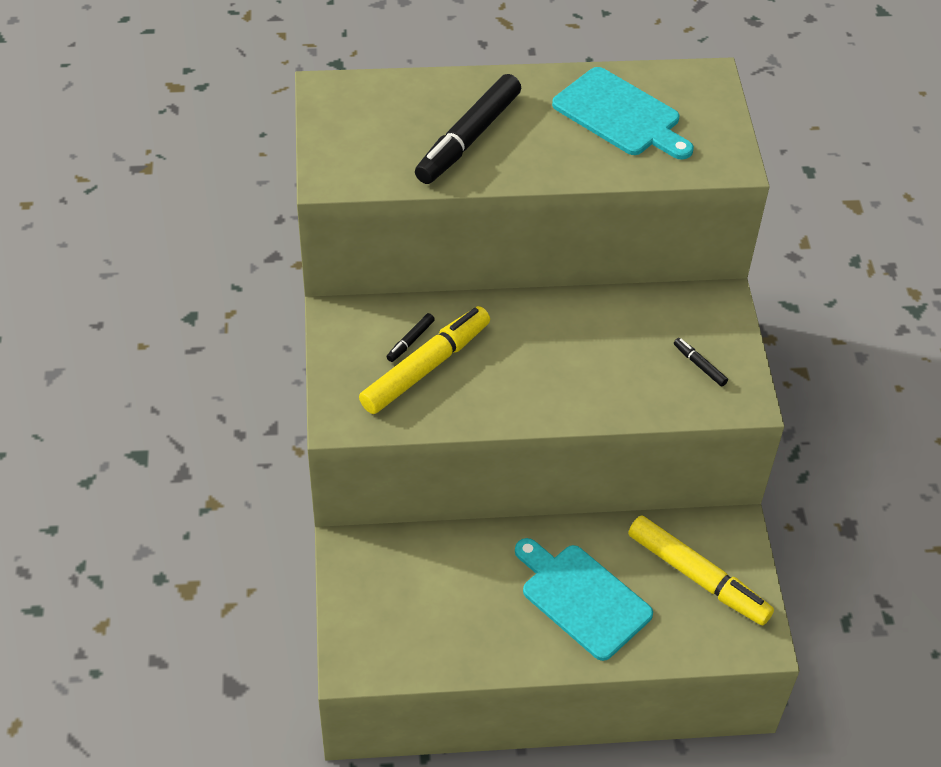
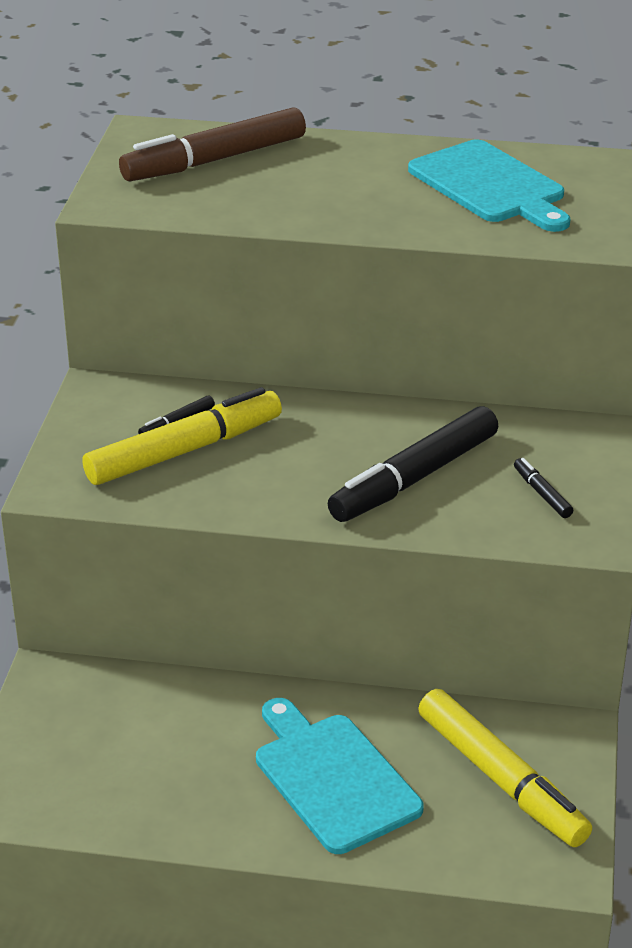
camera: 15 degrees right, 15 degrees down
(397, 116) = (215, 160): none -> brown marker
(468, 138) = (291, 187): black marker -> black marker (414, 478)

